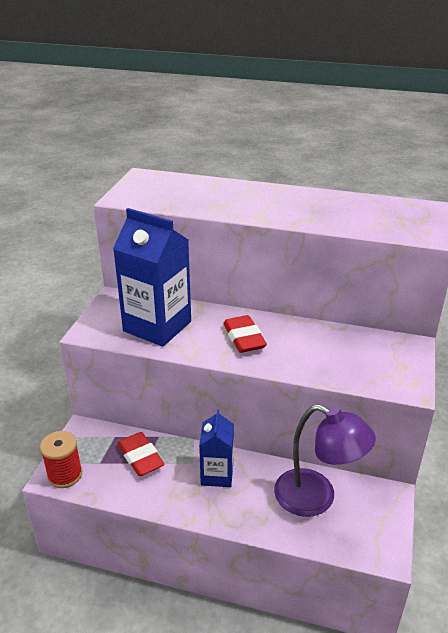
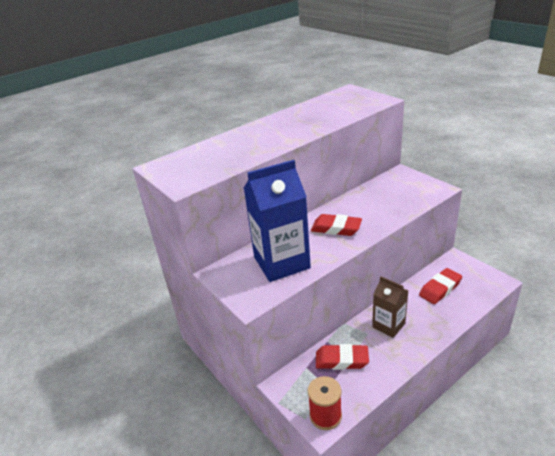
camera: 50 degrees left, 0 degrees up
(217, 474) = (388, 325): blue carton -> brown carton
(316, 498) = (440, 289): purple lamp -> red eraser

